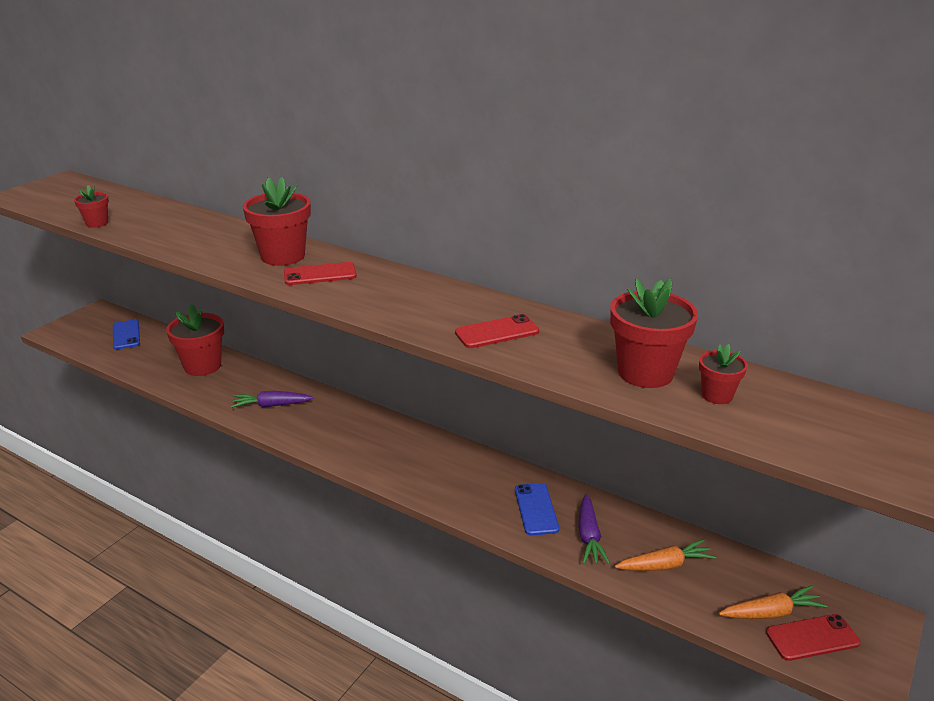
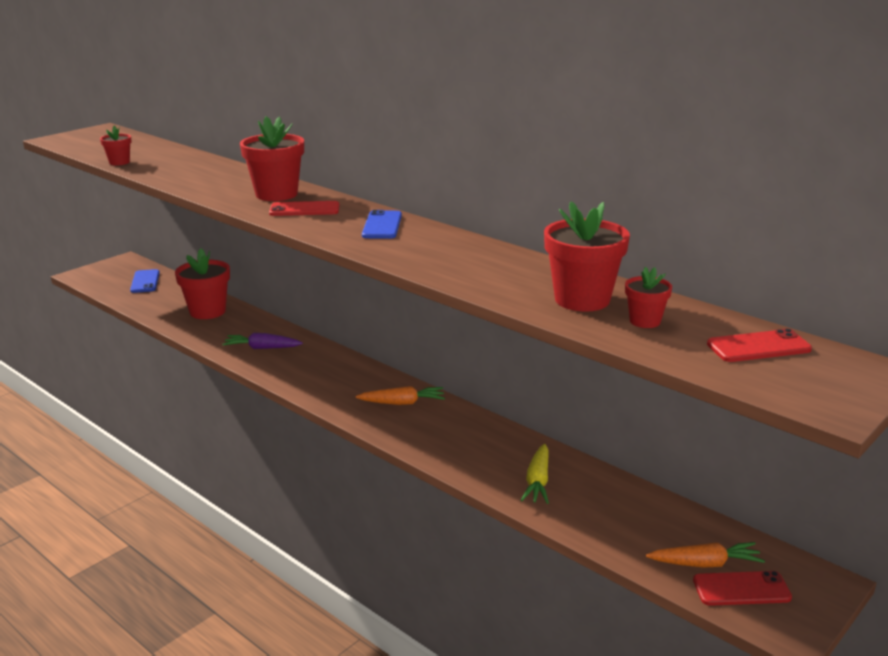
camera: 10 degrees right, 5 degrees down
(497, 332) = (451, 261): red phone -> red phone (758, 347)
(536, 509) = (492, 454): blue phone -> blue phone (382, 225)
(589, 537) = (537, 482): purple carrot -> yellow carrot
(665, 565) = (608, 513): orange carrot -> orange carrot (403, 403)

